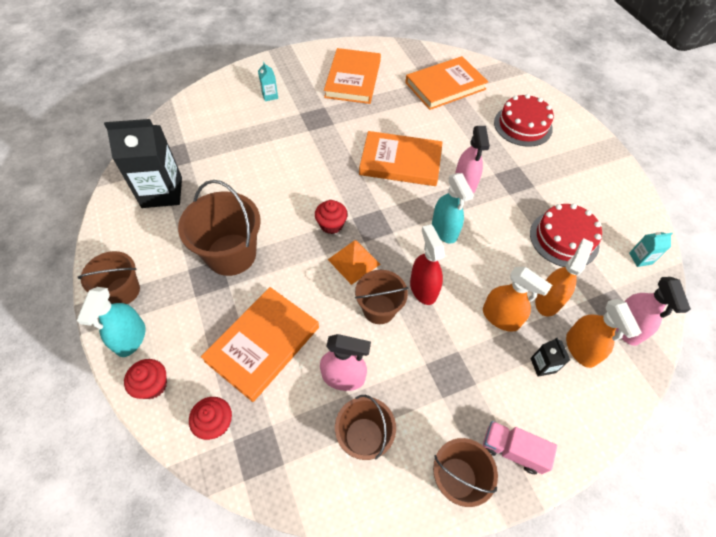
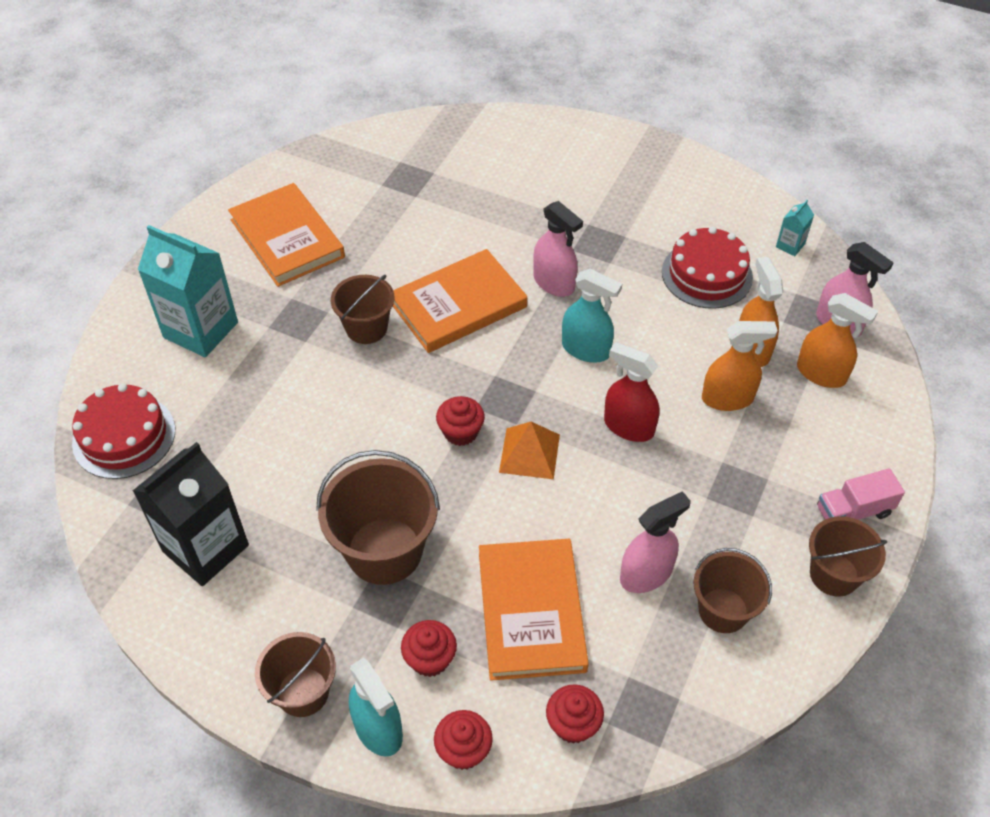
camera: 40 degrees left, 5 degrees down
(190, 325) = (430, 659): none -> red cupcake
(270, 95) = (201, 330): turquoise carton -> turquoise carton, size x2.31
(379, 309) = (608, 481): brown bucket -> brown bucket (366, 328)
(445, 86) = (411, 177): orange book -> none
(523, 125) = (546, 172): red cake -> red cake (124, 436)
(543, 365) = (805, 415): black carton -> none

